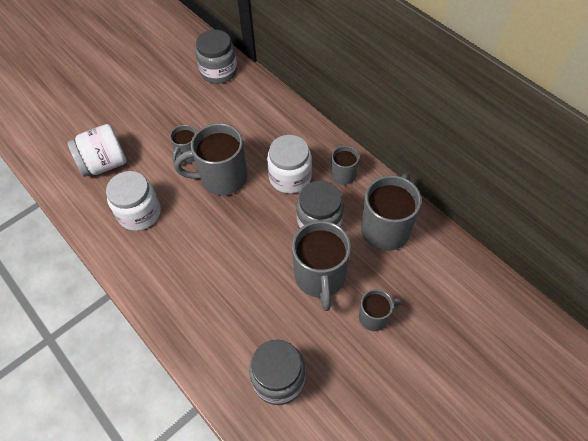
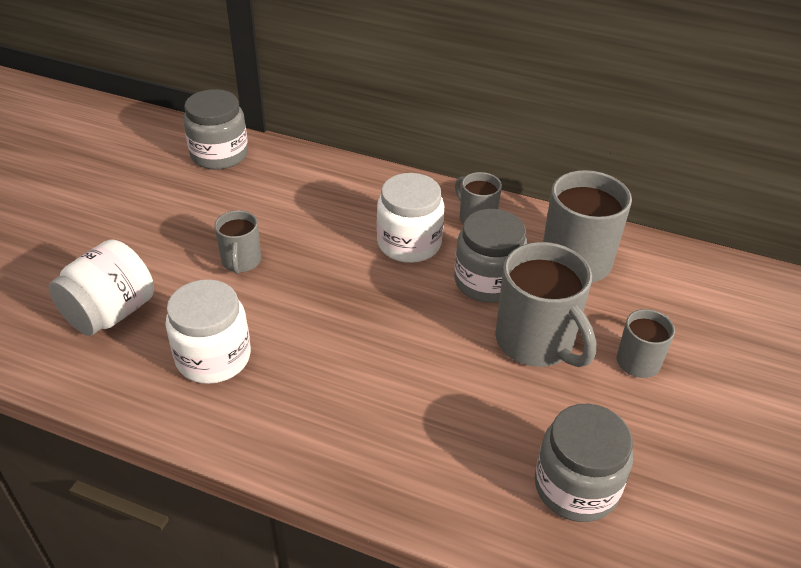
camera: 30 degrees left, 15 degrees down
(222, 178) = (313, 274): grey mug -> none

